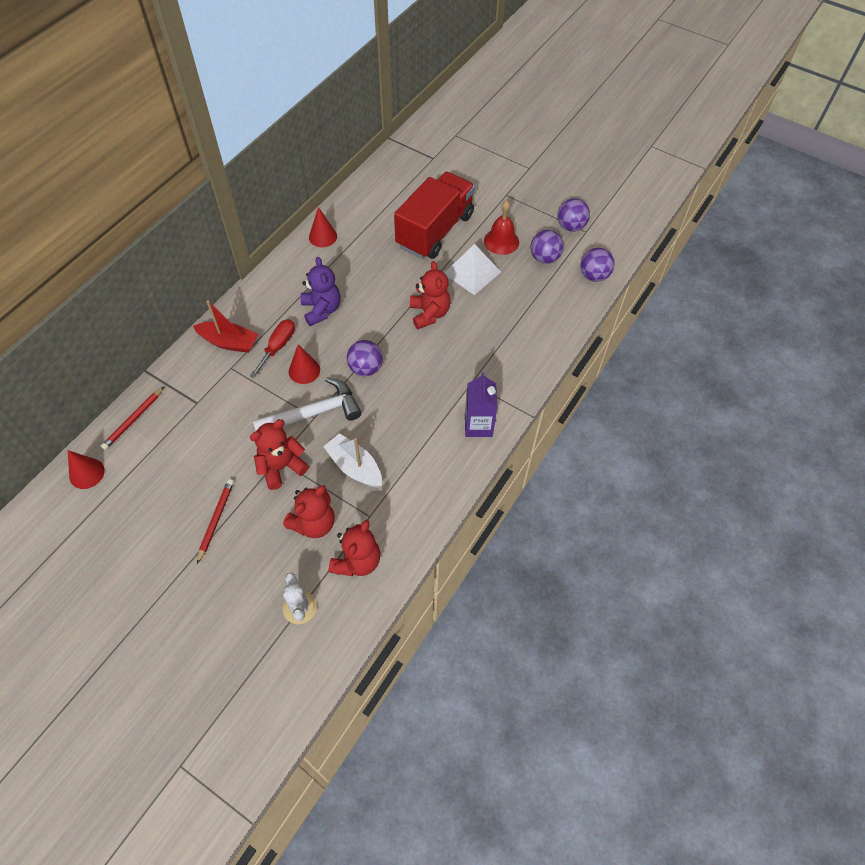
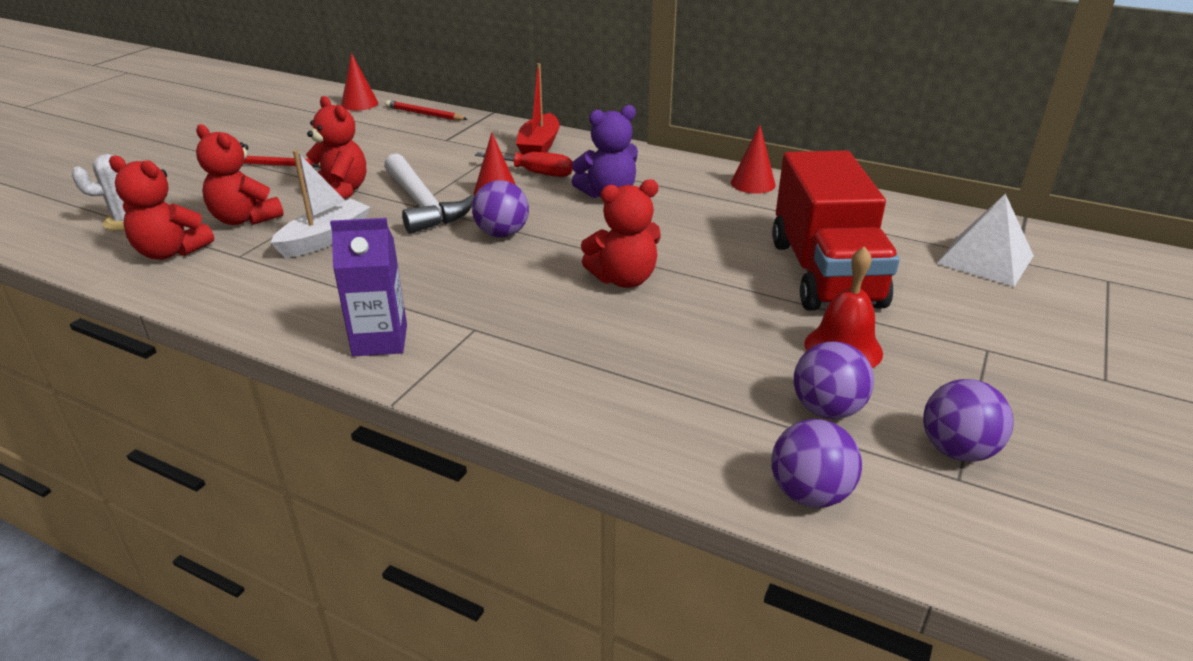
camera: 85 degrees right, 25 degrees down
(435, 231) = (825, 273): red truck -> red truck turned 60 degrees clockwise
(472, 272) = (740, 317): white pyramid -> white pyramid (985, 259)

